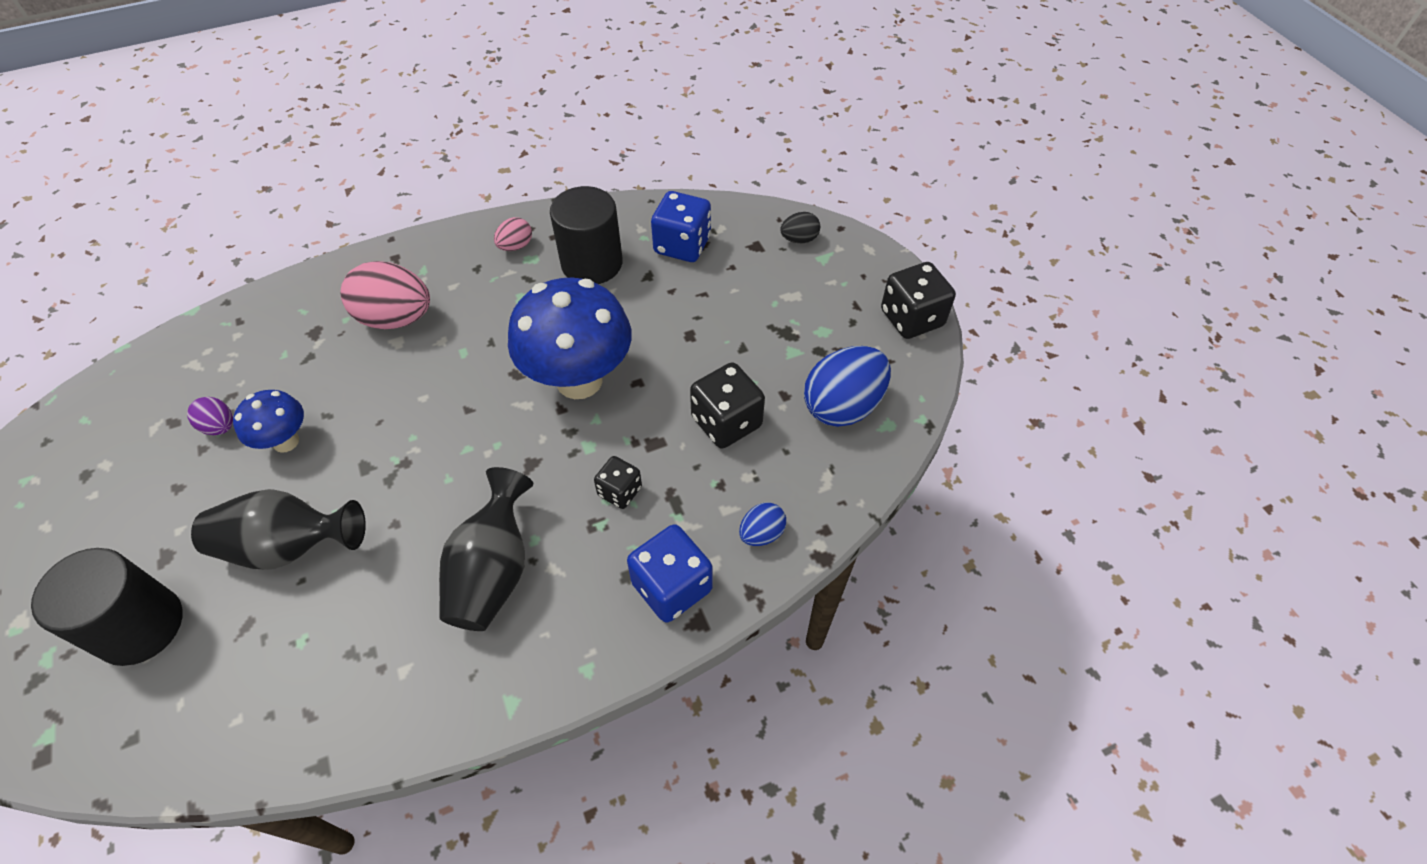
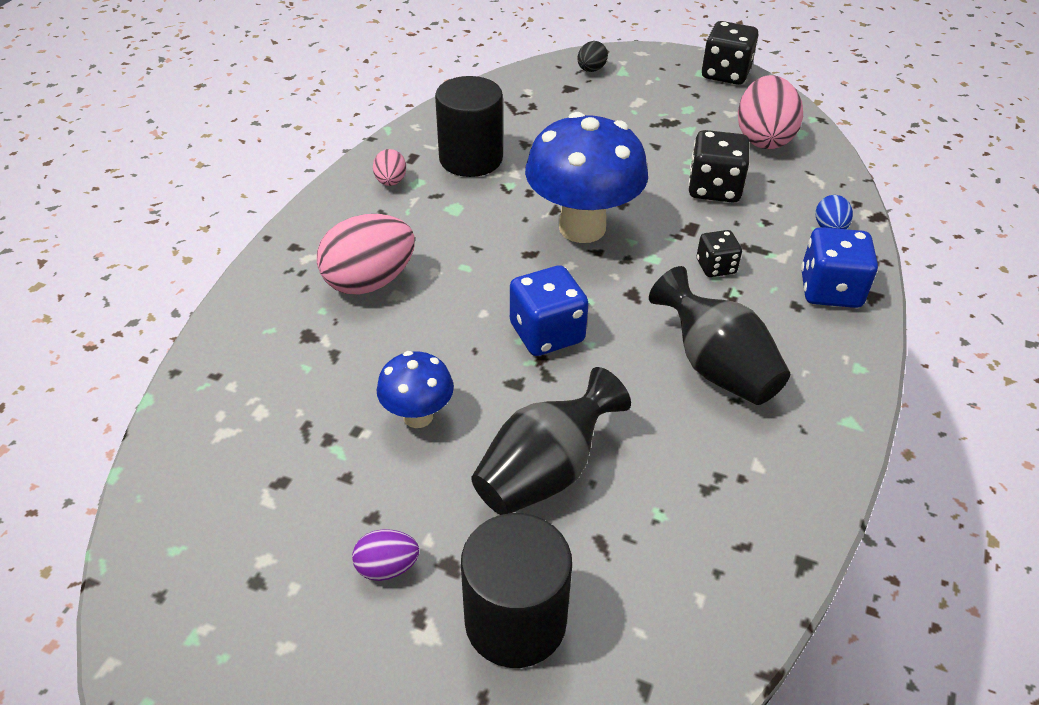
camera: 45 degrees left, 10 degrees down
(220, 427) = (336, 451): purple egg -> purple egg (387, 567)
(682, 245) = (518, 114): blue dice -> blue dice (547, 333)
(842, 406) = (763, 138): blue egg -> pink egg

